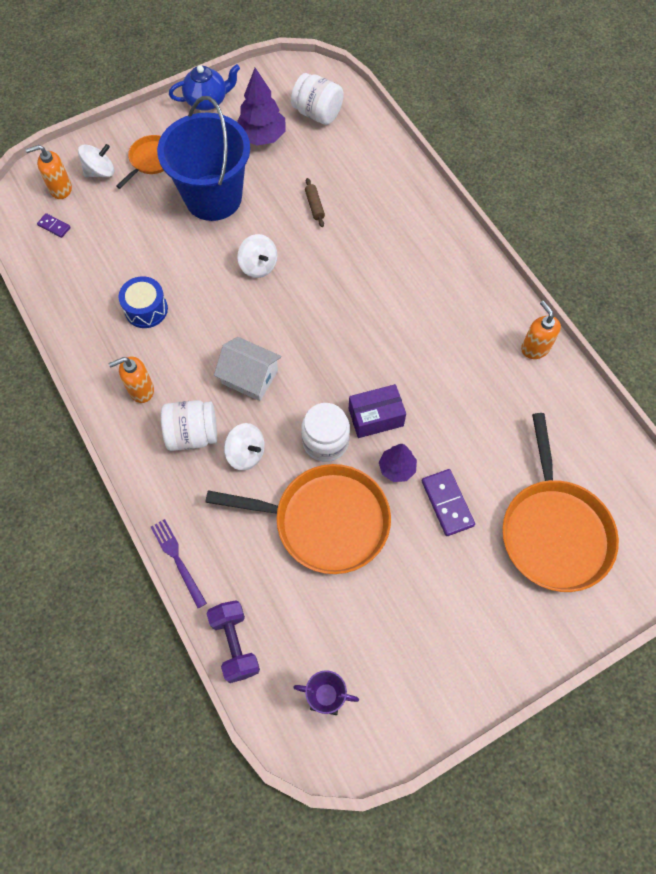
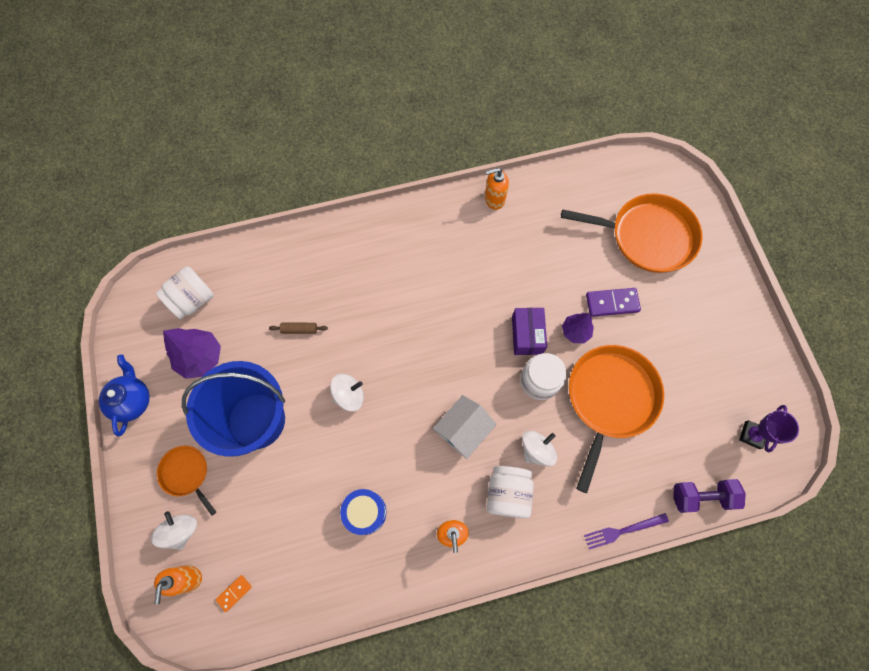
camera: 75 degrees left, 5 degrees up
(54, 226) = (234, 593): purple domino -> orange domino

